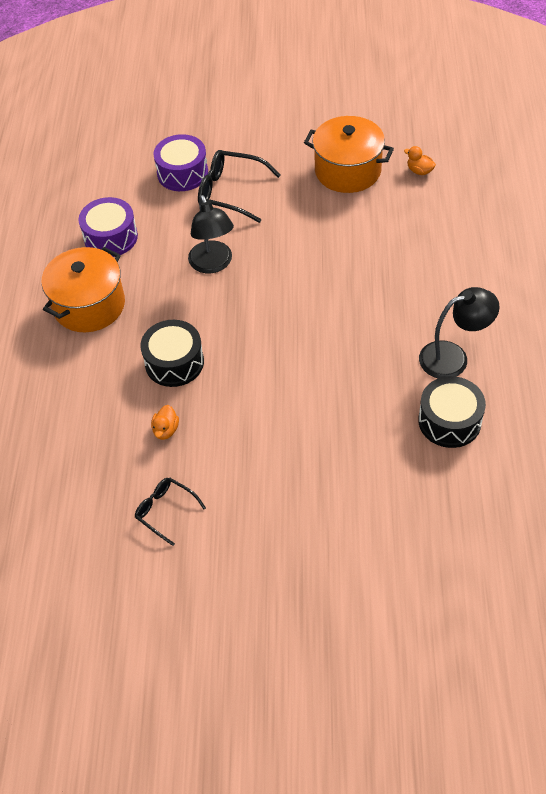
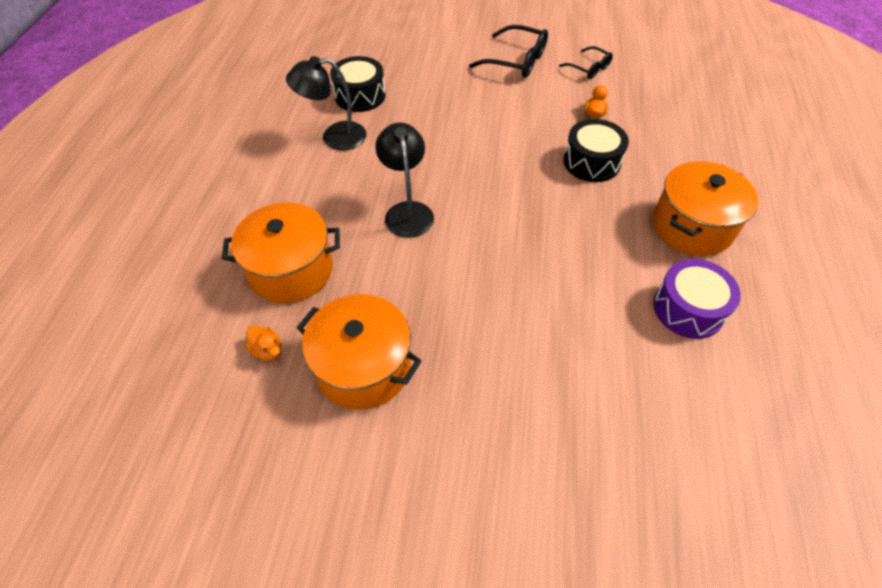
camera: 175 degrees left, 0 degrees up
(182, 173) = (603, 403): purple drum -> none
(213, 264) = (555, 254): black lamp -> black lamp (407, 211)
(231, 192) = (531, 356): black glasses -> black glasses (516, 61)
(430, 223) = (291, 270): none -> orange pot

